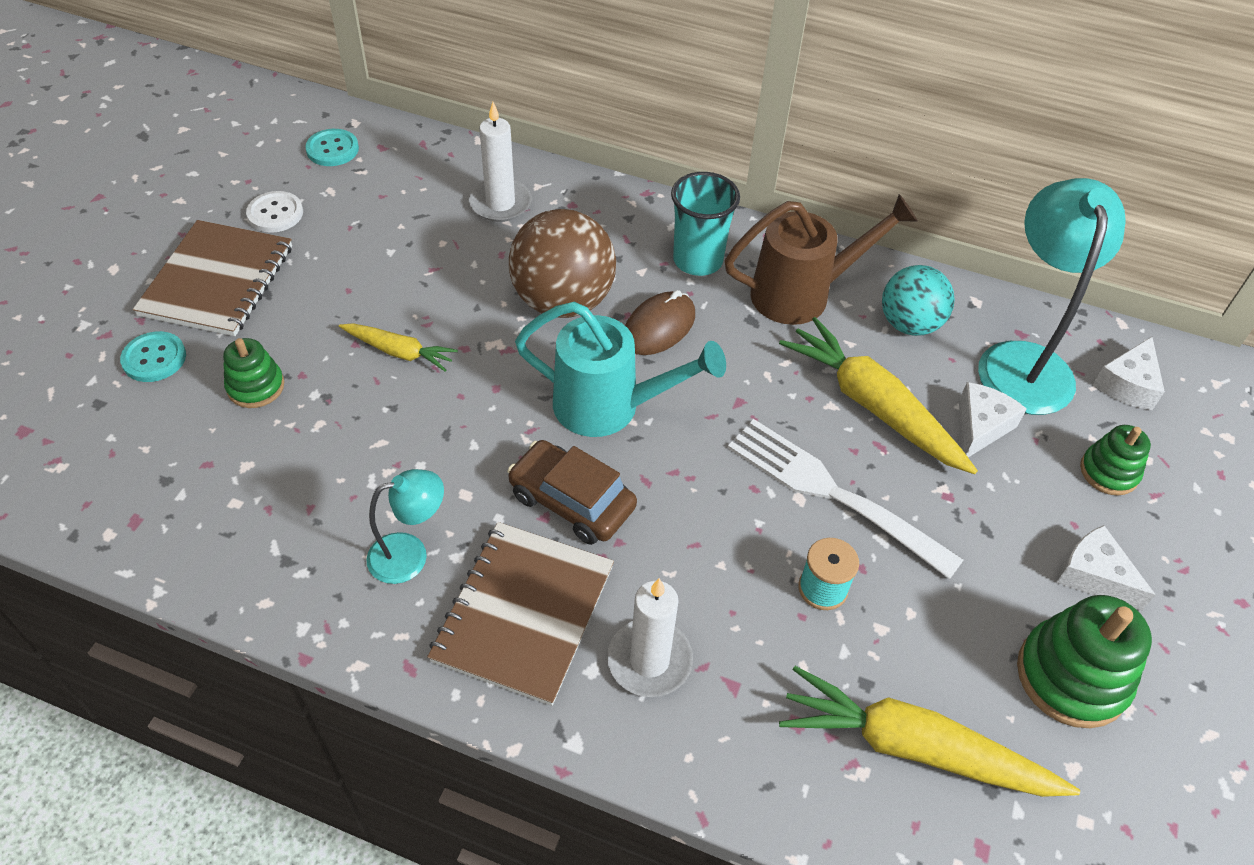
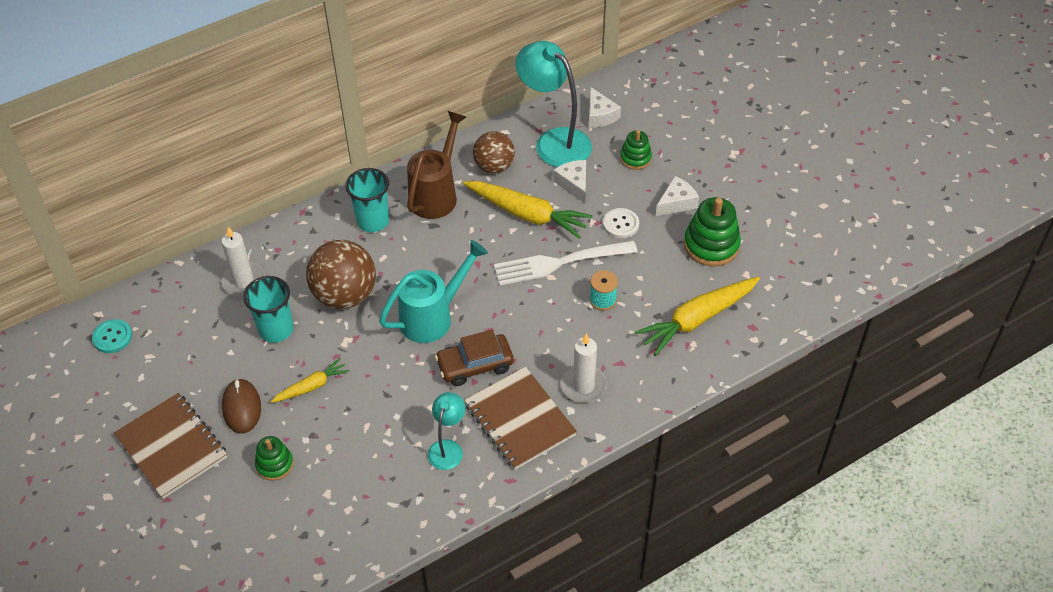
camera: 50 degrees left, 0 degrees up
(154, 358) = (206, 504): turquoise button -> none
(275, 213) = (141, 393): white button -> white button (621, 224)
(456, 271) = (276, 330): none -> turquoise cup
(659, 327) = (401, 265): brown mouse -> brown mouse (242, 407)
(873, 406) = (527, 214): yellow carrot -> yellow carrot turned 150 degrees counterclockwise
(909, 324) = (494, 166): turquoise ball -> brown ball
(1093, 576) = (676, 203): white cheese -> white cheese turned 150 degrees clockwise

